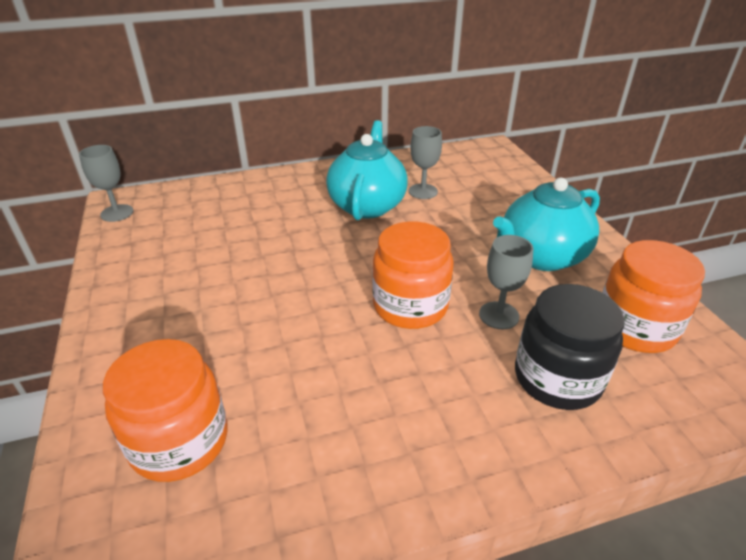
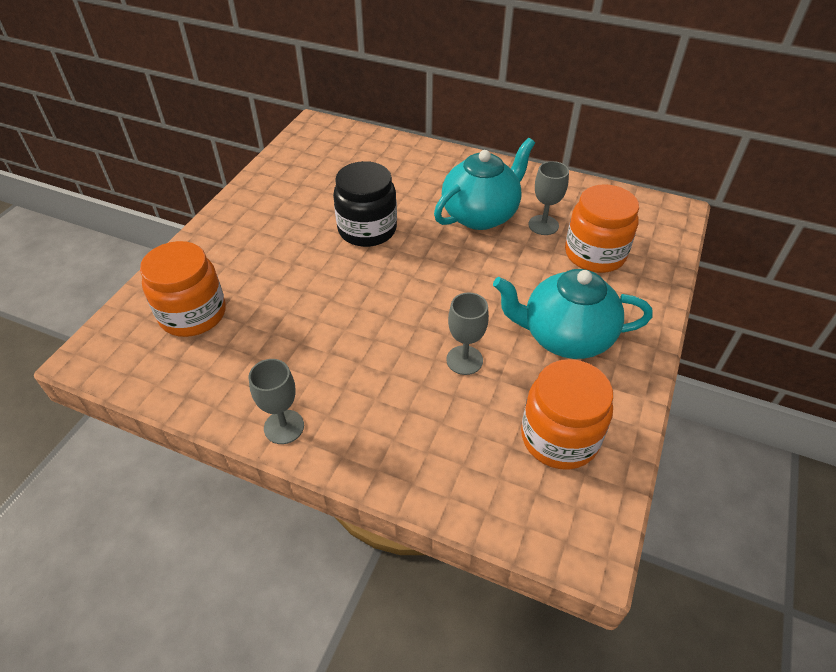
camera: 40 degrees right, 10 degrees up
(117, 213) = (304, 136): grey goblet -> grey goblet (284, 427)
(410, 306) = (411, 314): orange jar -> orange jar (595, 254)
(557, 378) = (444, 428): black jar -> black jar (367, 229)

